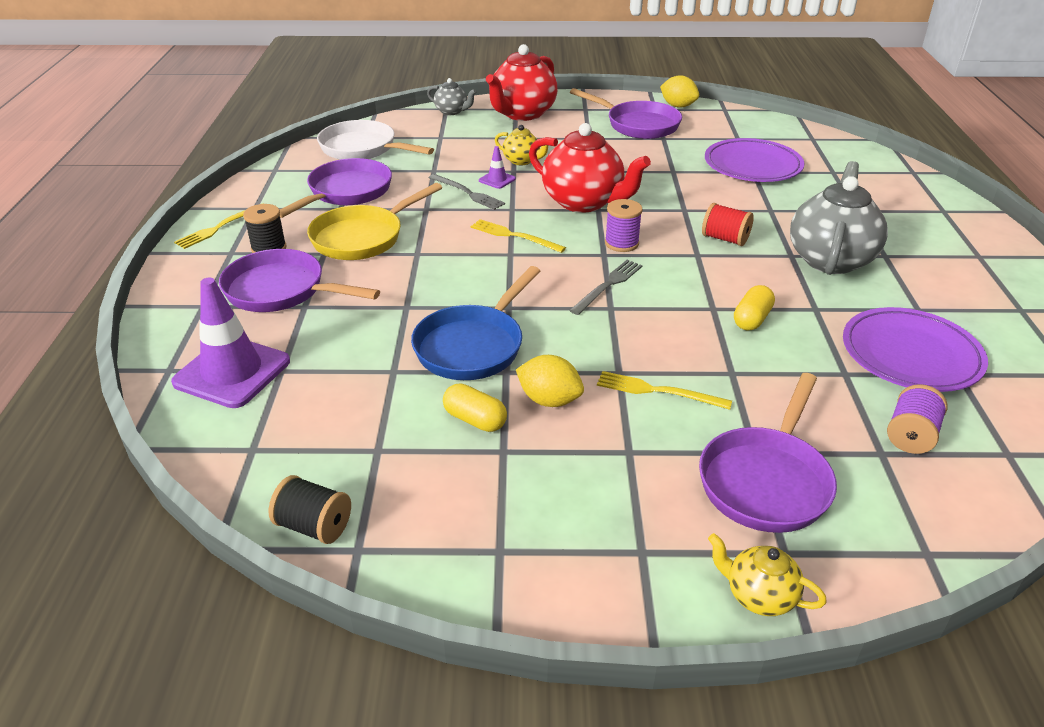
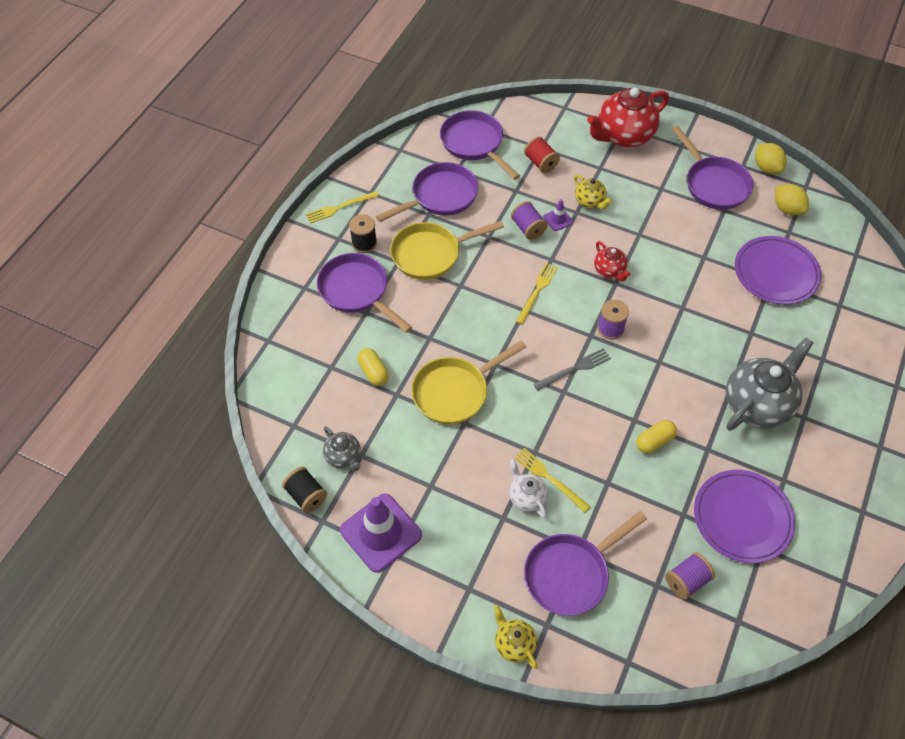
camera: 25 degrees right, 20 degrees up
(232, 372) = (302, 357): purple traffic cone -> purple traffic cone (381, 532)
(362, 149) = (474, 144): white pan -> purple pan
(452, 112) = (567, 114): grey teapot -> grey teapot (343, 457)
(467, 193) = (528, 228): grey fork -> purple spool
(473, 346) = (454, 392): blue pan -> yellow pan
(475, 420) = (426, 455): yellow capsule -> yellow capsule (373, 372)
(514, 236) = (537, 291): yellow fork -> yellow fork turned 60 degrees clockwise
(549, 400) = (478, 458): yellow lemon -> yellow lemon (787, 209)
(583, 202) = (609, 271): red teapot -> red teapot, size x0.50
(644, 419) = (526, 497): none -> white teapot
(725, 239) = (691, 352): red spool -> red spool (540, 163)

